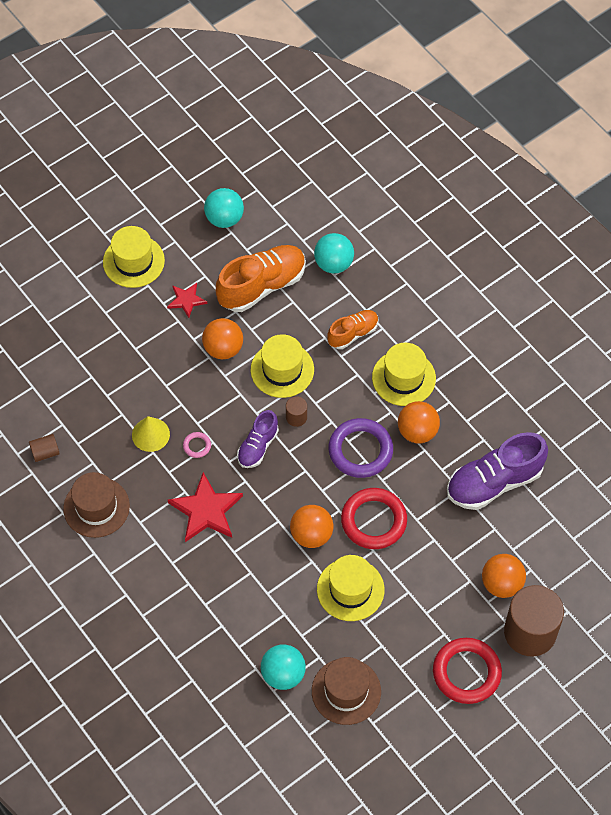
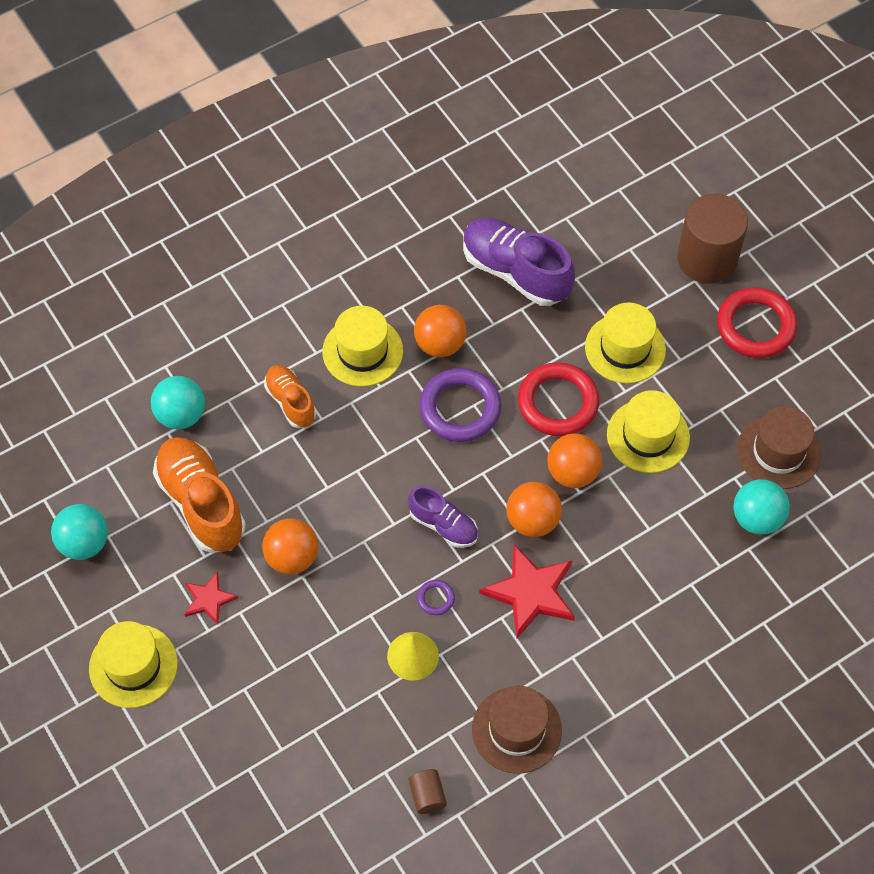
camera: 85 degrees left, 0 degrees up
(197, 446) = (435, 598): pink ring -> purple ring
(282, 370) = (333, 488): yellow hat -> yellow hat (625, 348)
(296, 417) = (405, 477): brown cylinder -> none
(494, 482) = (515, 272): purple shoe -> purple shoe turned 150 degrees clockwise
(501, 584) = (646, 279): orange ball -> orange ball (532, 521)

